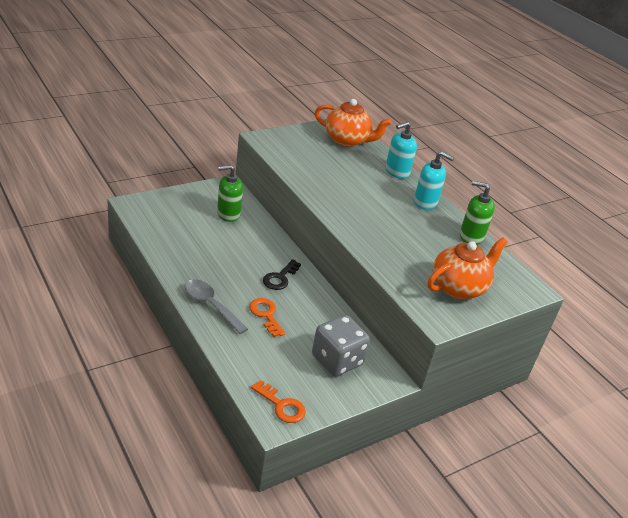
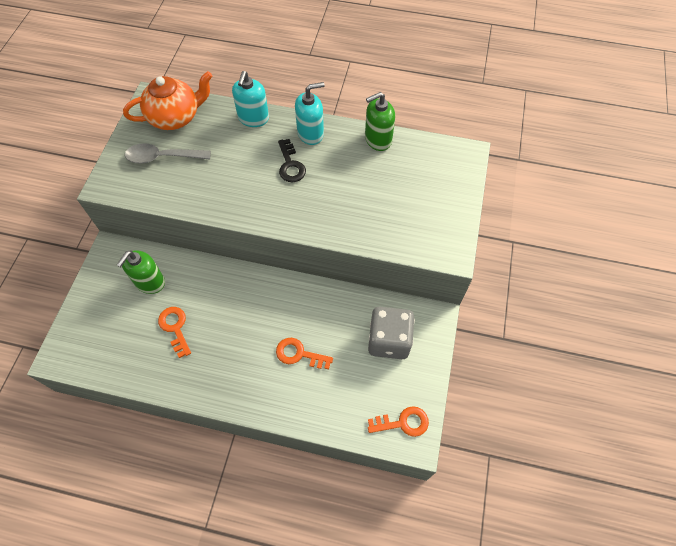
camera: 40 degrees left, 25 degrees up
(211, 243) = (175, 328): none -> orange key
(211, 305) = (253, 391): grey spoon -> grey spoon (163, 157)
(280, 278) = (266, 306): black key -> black key (290, 165)
(459, 287) = (426, 203): orange teapot -> none

